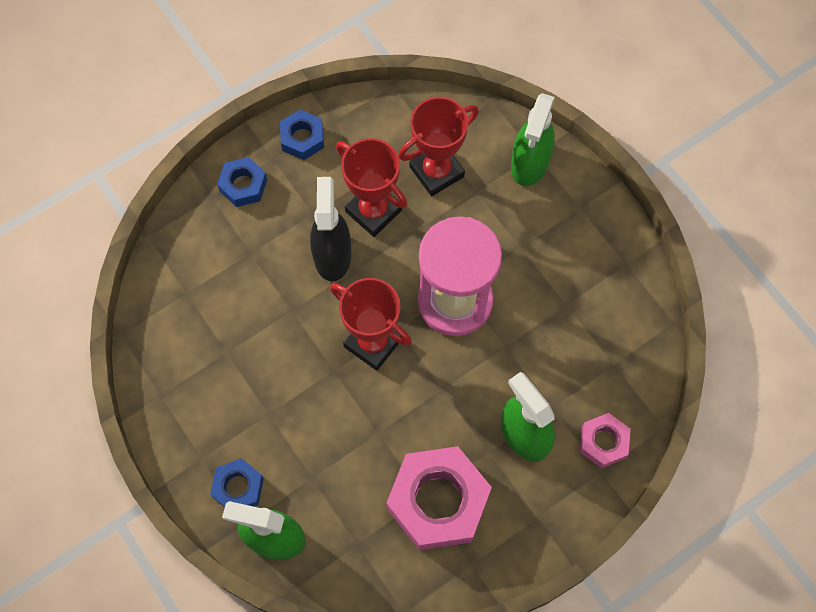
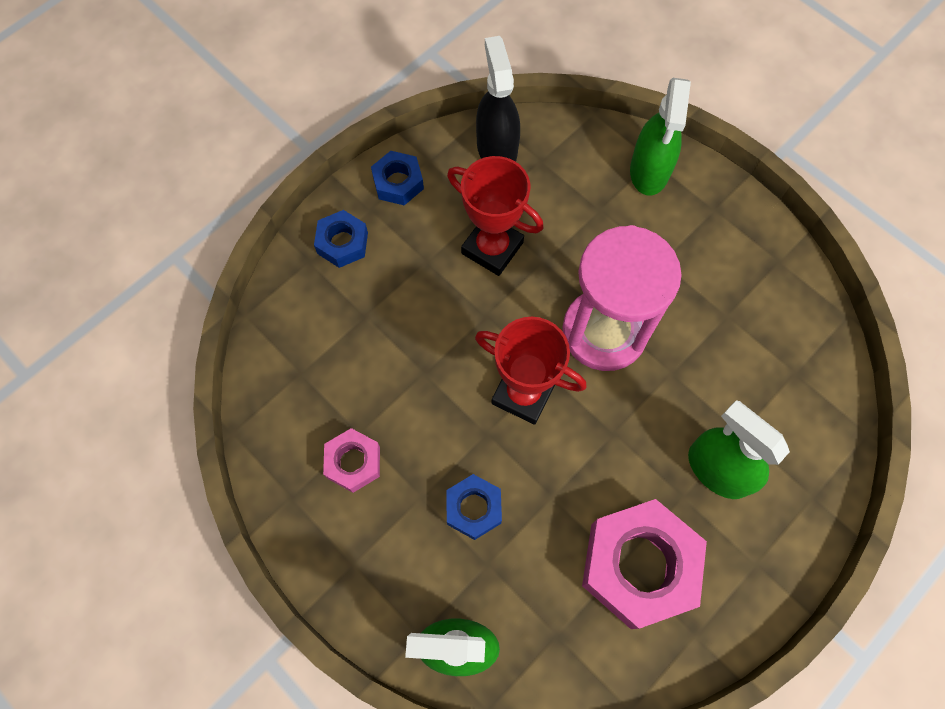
camera: 10 degrees left, 0 degrees up
(238, 488) = (402, 592): blue nut -> blue nut (473, 508)
(332, 255) = (457, 303): black spray bottle -> black spray bottle (496, 148)
(436, 171) = (551, 195): red trophy -> none
(603, 442) = (807, 462): pink nut -> pink nut (353, 462)

